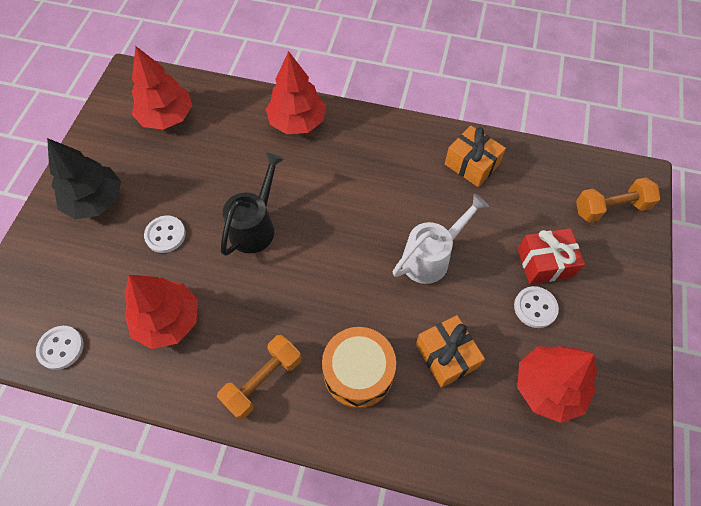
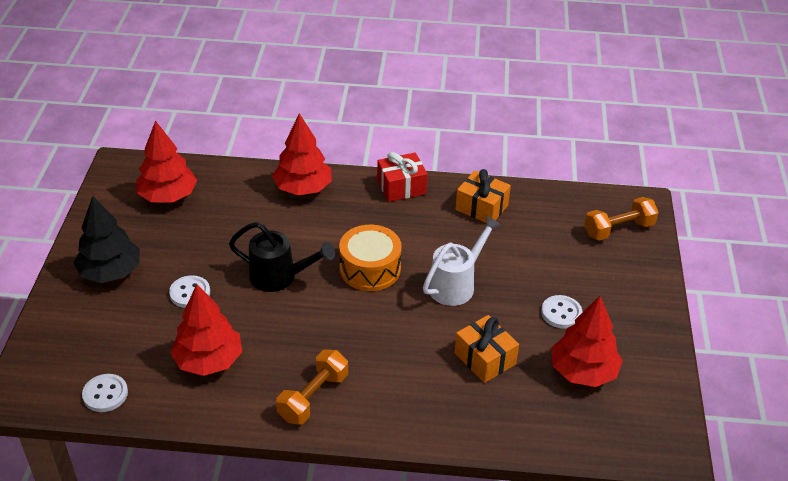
camera: 10 degrees left, 20 degrees down
(255, 226) = (279, 277): black watering can -> black watering can turned 90 degrees clockwise
(358, 372) = (404, 380): orange drum -> orange drum (370, 269)
(545, 263) = (564, 278): red gift -> red gift (401, 187)

